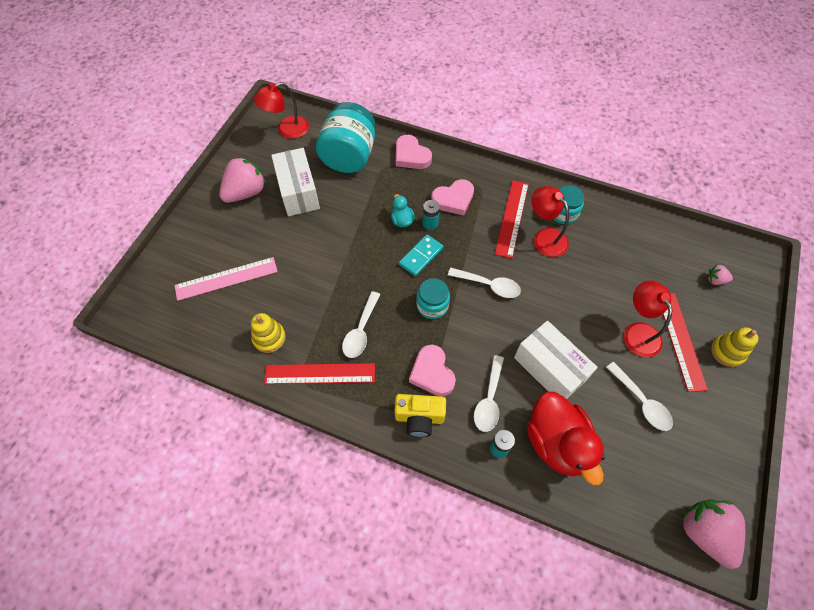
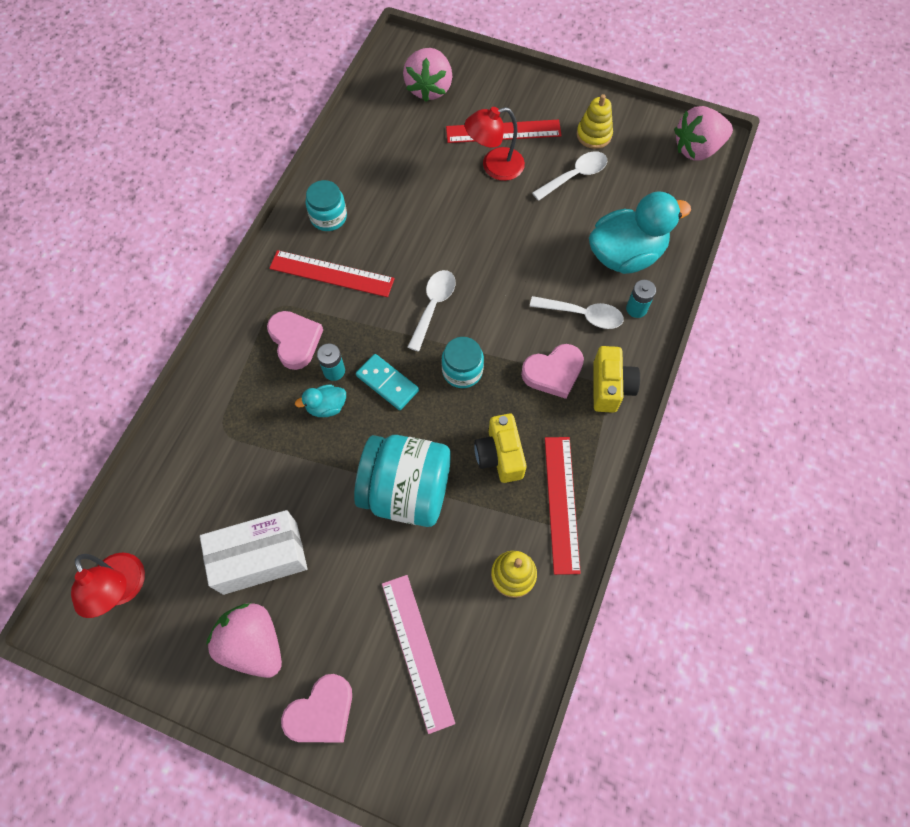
camera: 90 degrees left, 5 degrees up
(349, 156) = (197, 484): turquoise jar -> turquoise jar (406, 491)
(361, 331) = (500, 455): white spoon -> yellow camera
(411, 156) = (207, 394): pink heart -> pink heart (321, 712)
(545, 237) = (364, 240): red lamp -> none
(549, 368) = (542, 253): white box -> none
(557, 443) = (625, 255): red duck -> turquoise duck
(715, 280) = (429, 88): pink strawberry -> pink strawberry, size x2.18
(727, 351) = (515, 96): yellow stacking toy -> yellow stacking toy (594, 135)

